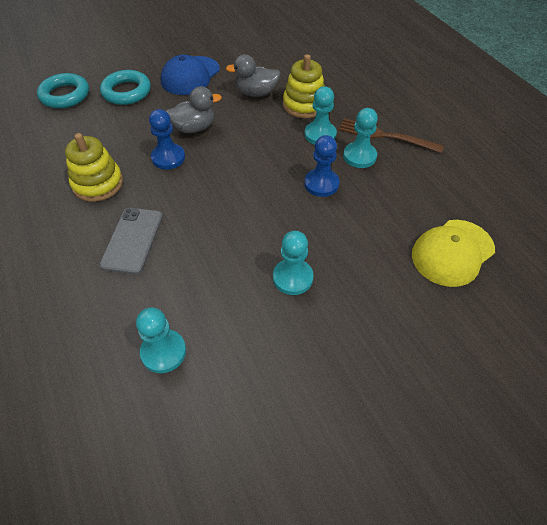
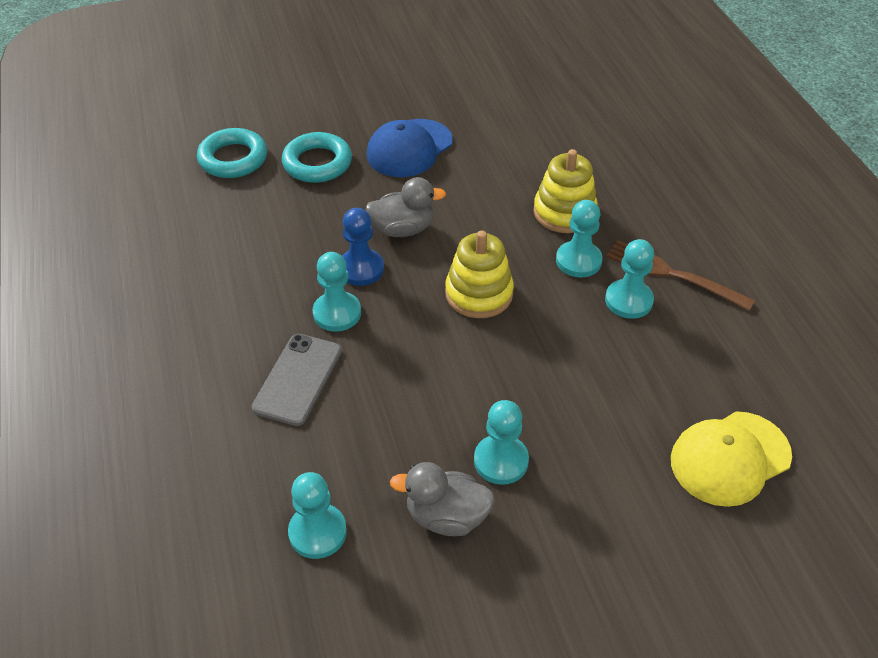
camera: 10 degrees right, 5 degrees down
(98, 183) = (262, 294): yellow stacking toy -> yellow stacking toy (479, 294)
(155, 190) = (337, 313): none -> turquoise pawn
(256, 93) = (498, 186): grey duck -> grey duck (446, 516)
(321, 184) = (566, 334): blue pawn -> none

